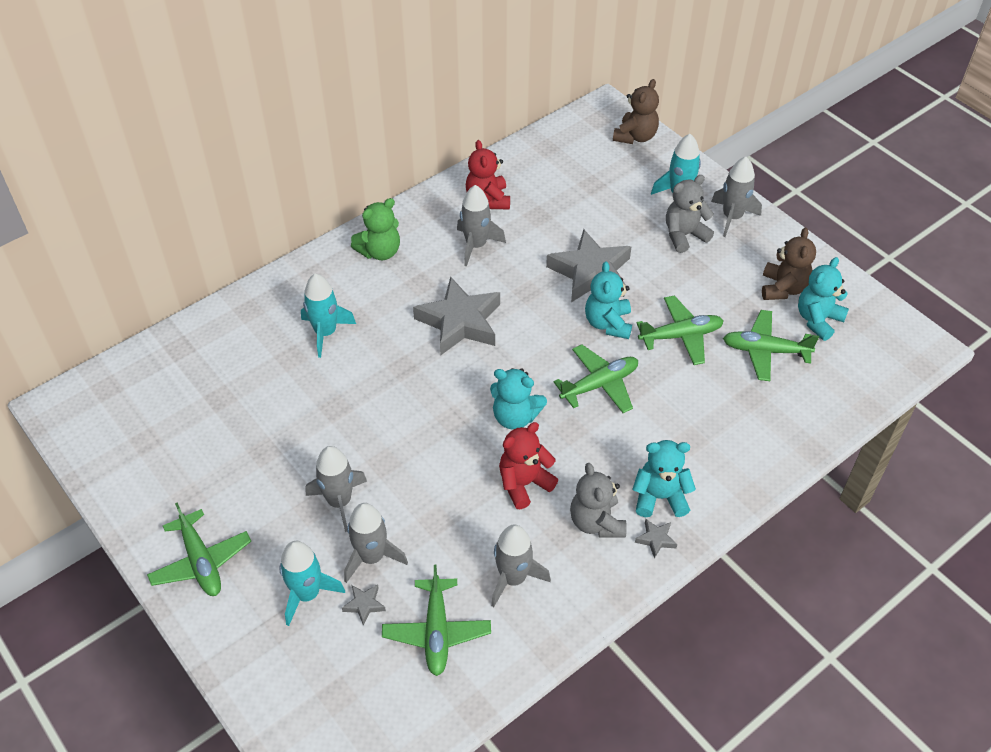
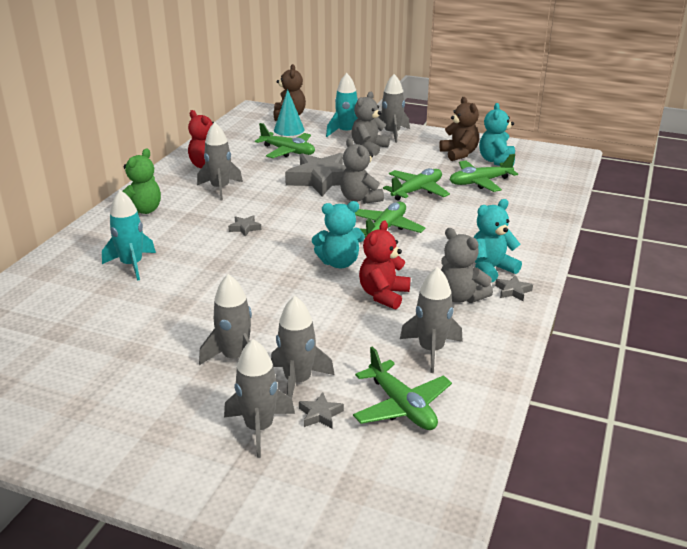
camera: 30 degrees left, 20 degrees down
(201, 561) = (128, 447): green plane -> green plane (288, 151)
(307, 594) = (259, 428): turquoise rocket -> grey rocket
(460, 322) = (245, 228): grey star -> grey star, size x0.41
(608, 323) = (360, 199): turquoise teddy bear -> grey teddy bear
(617, 164) = (289, 129): none -> turquoise cone

